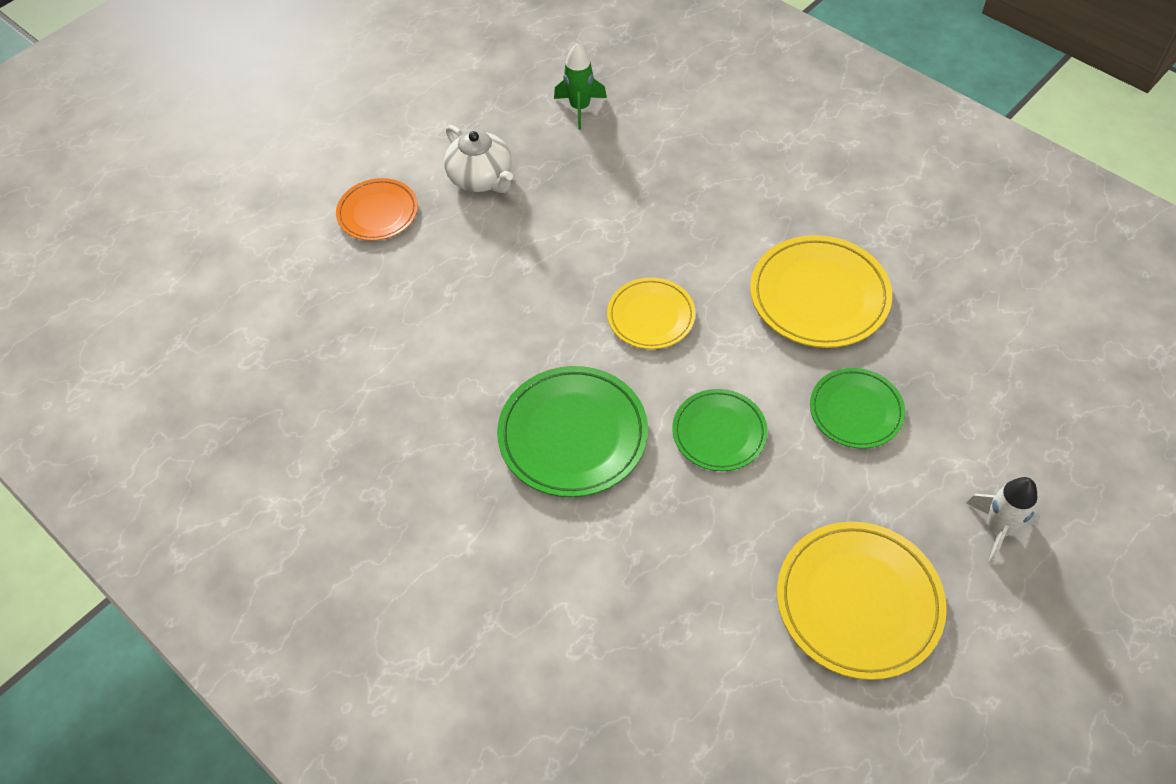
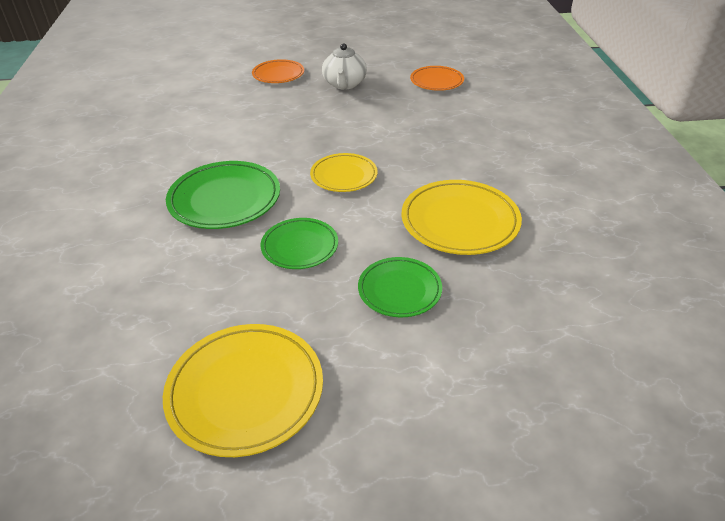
camera: 40 degrees right, 15 degrees down
(580, 108) = (436, 81): green rocket -> orange plate
(997, 529) = (404, 427): white rocket -> none

